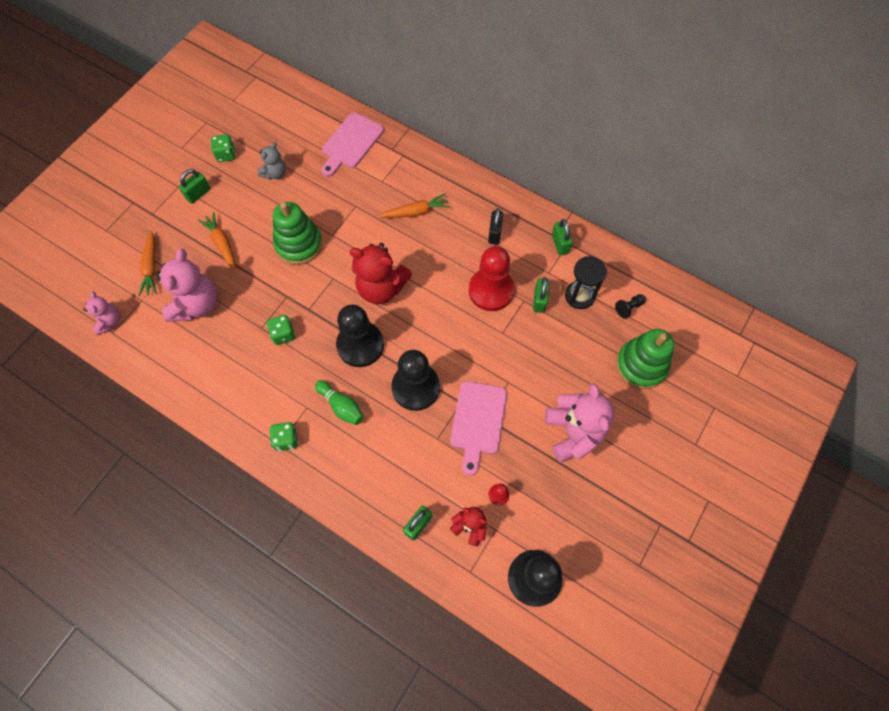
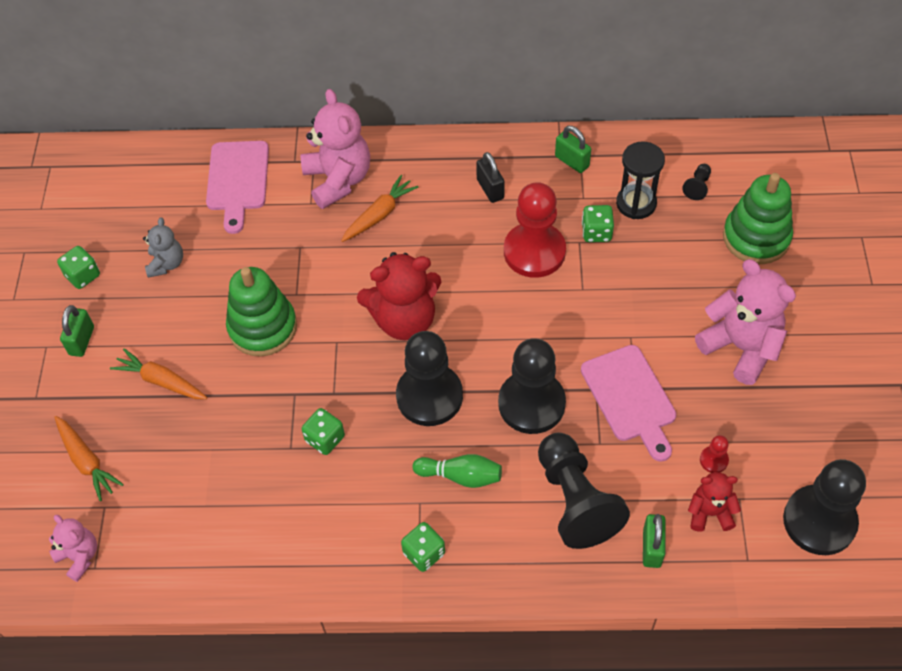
camera: 30 degrees left, 10 degrees down
(196, 304) = (184, 469): pink teddy bear -> pink teddy bear (338, 180)
(395, 465) = (575, 501): none -> black pawn
(539, 300) = (596, 232): green padlock -> green dice

